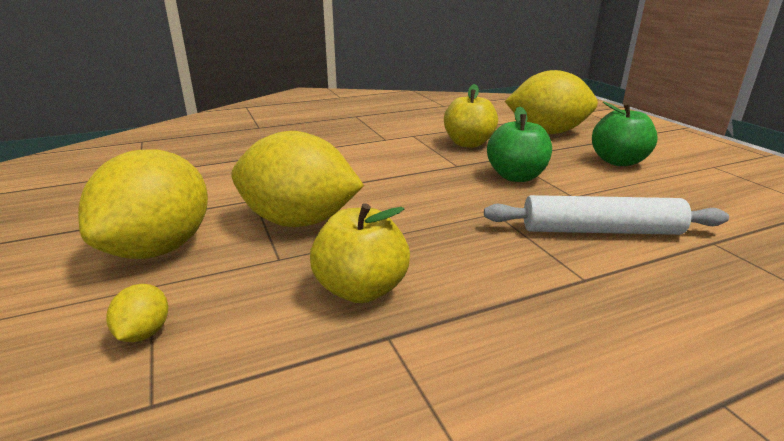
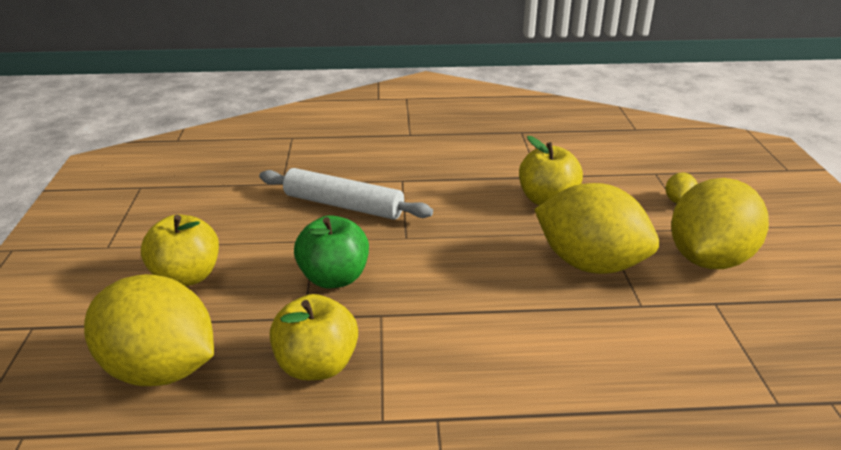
camera: 160 degrees left, 5 degrees up
(618, 161) = (187, 276): green apple -> yellow apple

